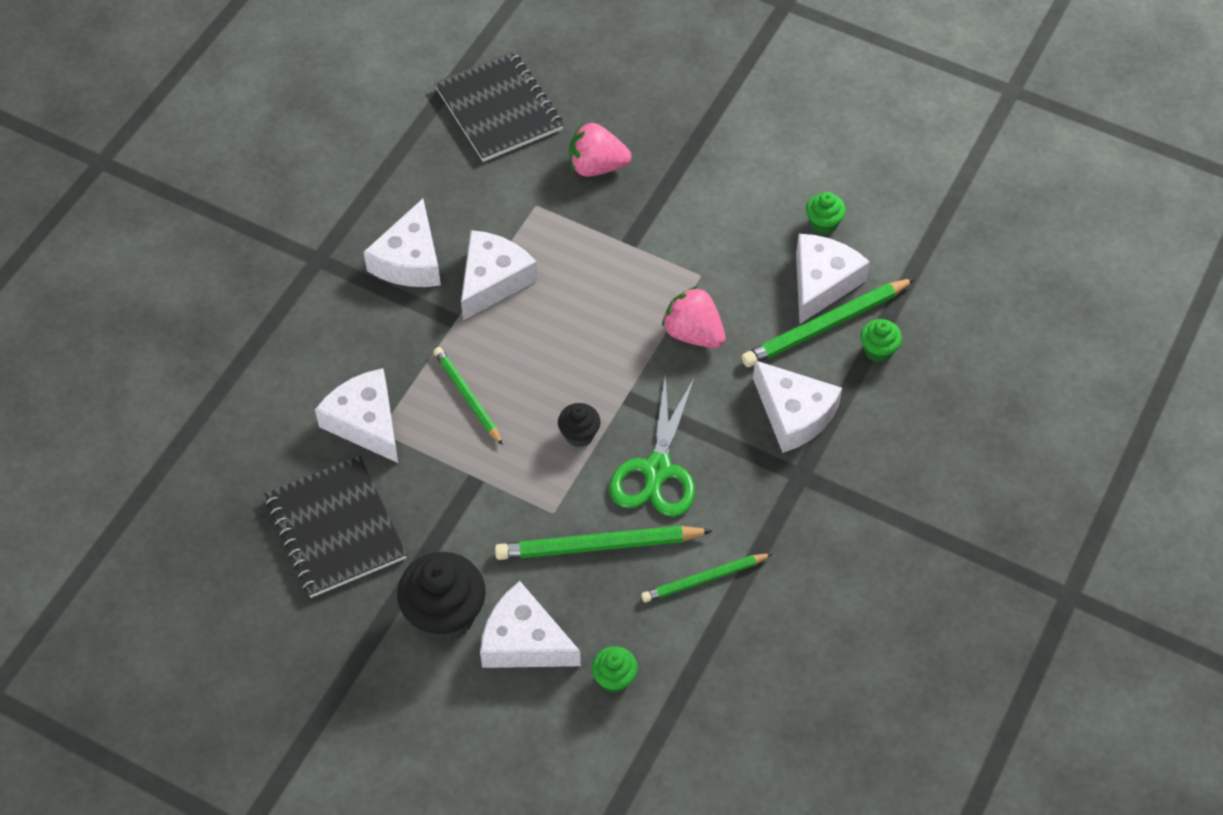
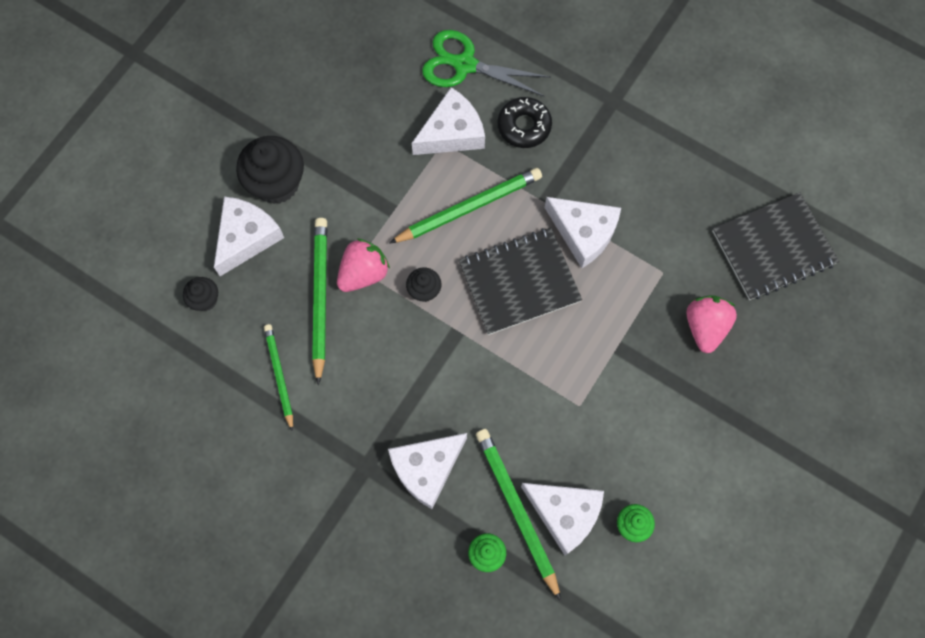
camera: 95 degrees right, 15 degrees up
(336, 528) = (360, 111): black notebook -> black notebook (519, 282)
(355, 346) = (524, 126): none -> black donut
(409, 260) = (608, 169): white cheese -> none
(467, 397) = (469, 207): green pencil -> green pencil, size x1.57
(614, 678) = (205, 300): green cupcake -> black cupcake
(657, 470) = (384, 349): green scissors -> green scissors (465, 65)
(693, 333) = (517, 392): pink strawberry -> pink strawberry (363, 273)

